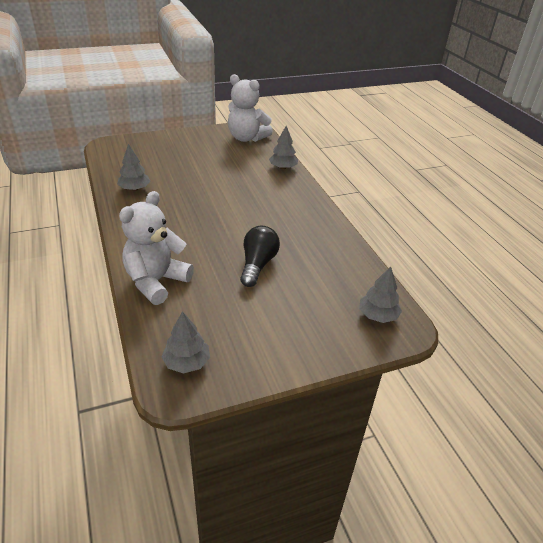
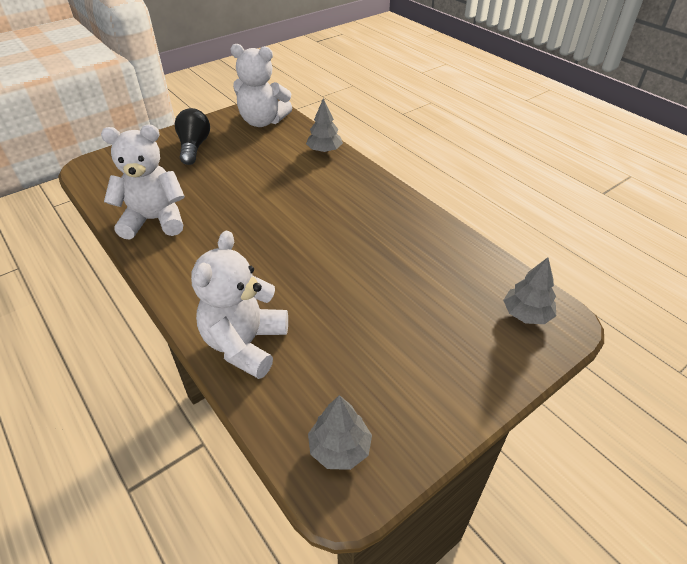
camera: 15 degrees left, 5 degrees up
(134, 189) = (155, 220): grey tree -> white teddy bear
(257, 264) = (358, 285): black light bulb -> black light bulb (194, 147)

